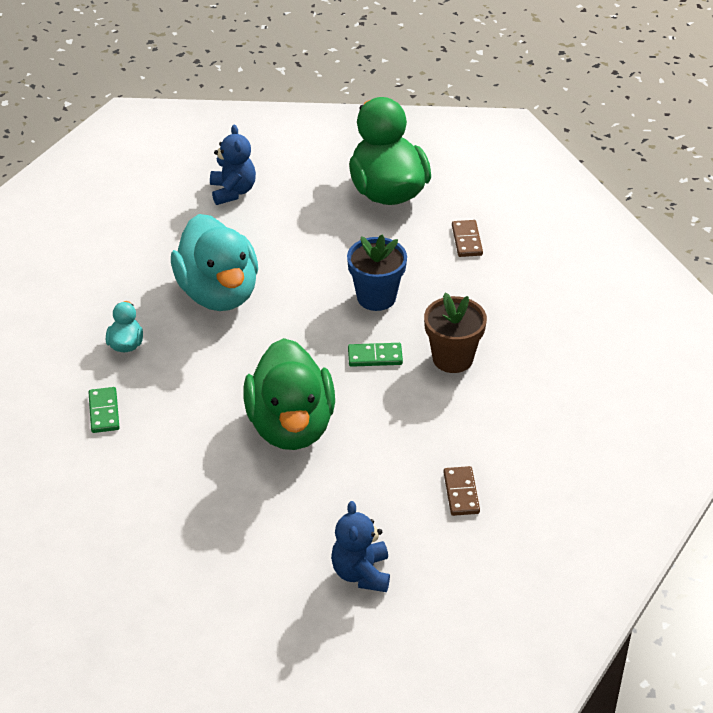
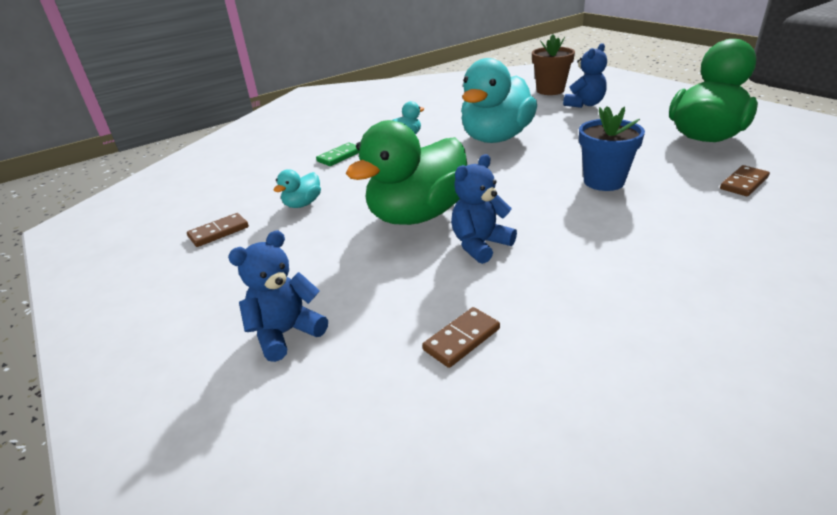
camera: 55 degrees right, 10 degrees down
(157, 560) = (218, 232): none -> brown domino
(176, 484) = (302, 204): none -> turquoise duck
(375, 357) = (545, 210): green domino -> none
(375, 420) = (480, 245): none -> blue teddy bear
(452, 358) = (613, 244): brown flower pot -> brown flower pot (550, 90)

